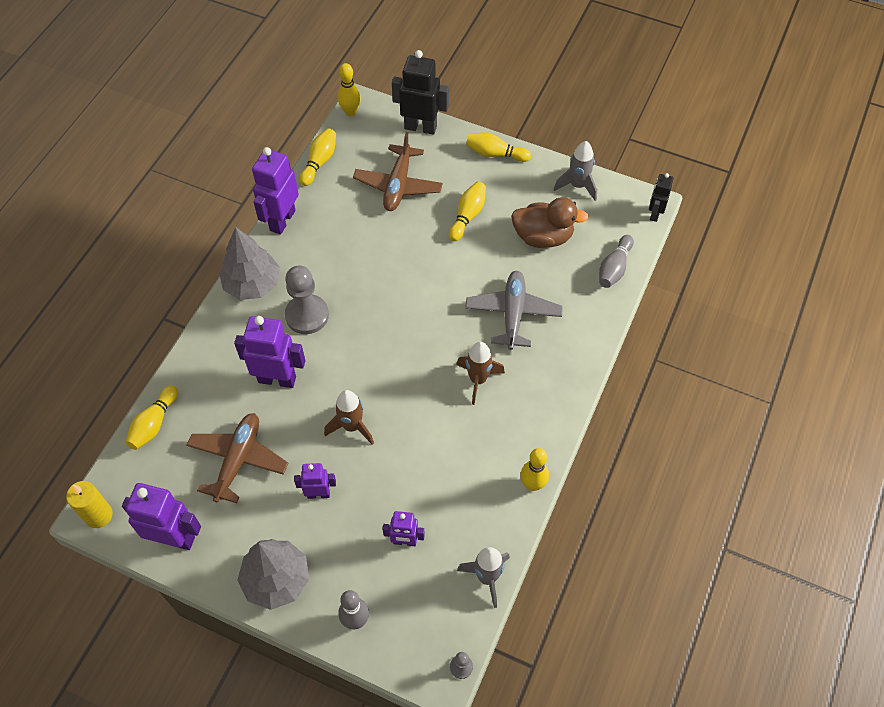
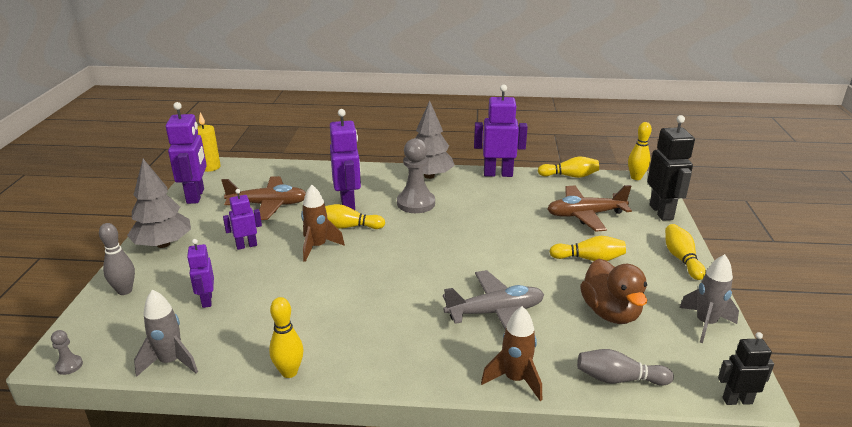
camera: 70 degrees right, 30 degrees down
(154, 424) = (288, 168): yellow bowling pin -> yellow bowling pin (348, 227)
(318, 494) = (246, 245): purple robot -> purple robot turned 90 degrees counterclockwise
(478, 380) = (401, 306): brown rocket -> brown rocket (515, 380)

